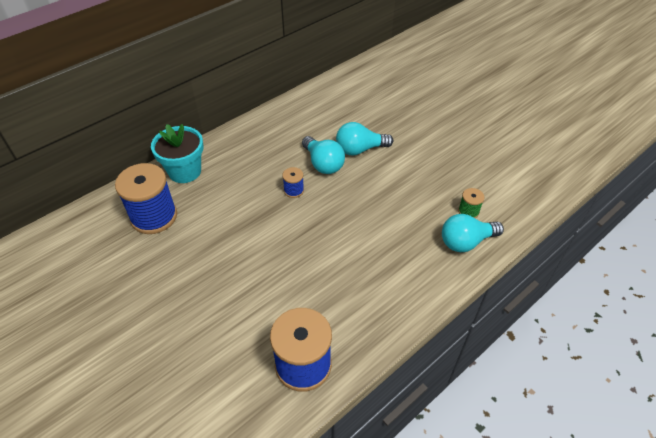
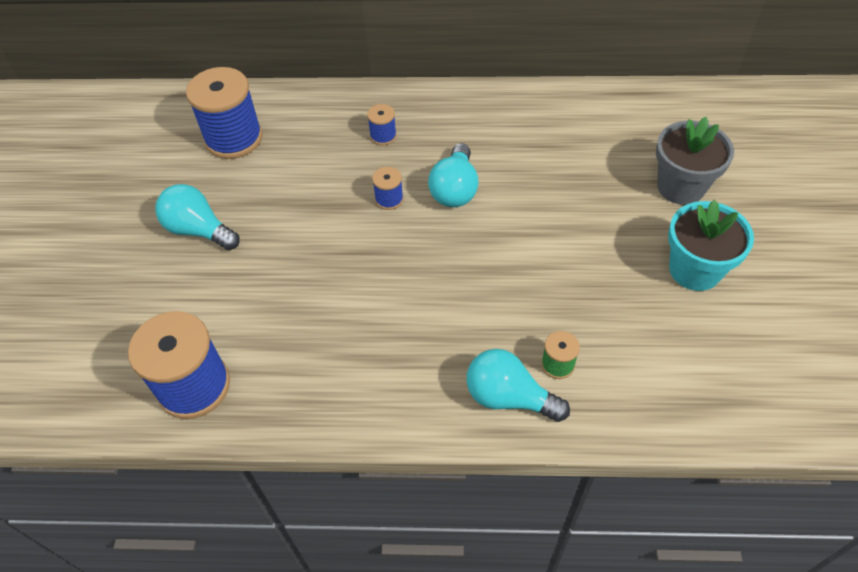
camera: 45 degrees right, 5 degrees up
(185, 171) = (309, 108): turquoise flower pot -> turquoise flower pot (694, 270)
(250, 160) = (383, 136): none -> blue spool
(359, 149) = (516, 199): turquoise light bulb -> turquoise light bulb (199, 230)
(426, 99) = (681, 187): none -> grey flower pot

